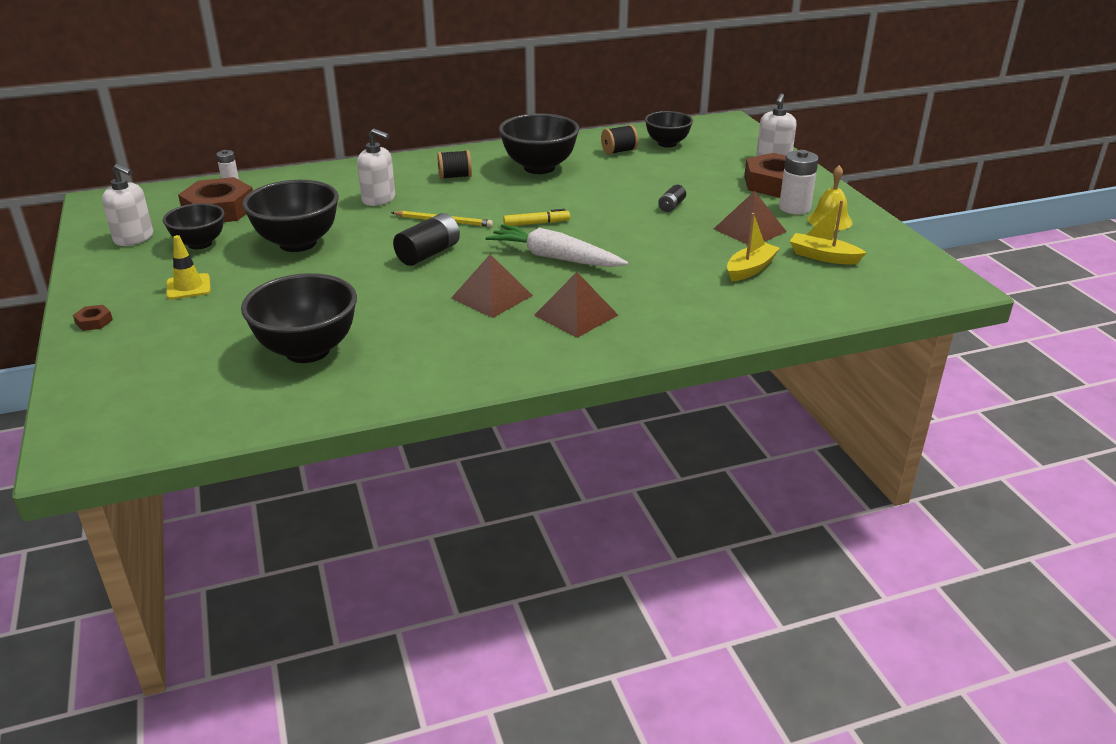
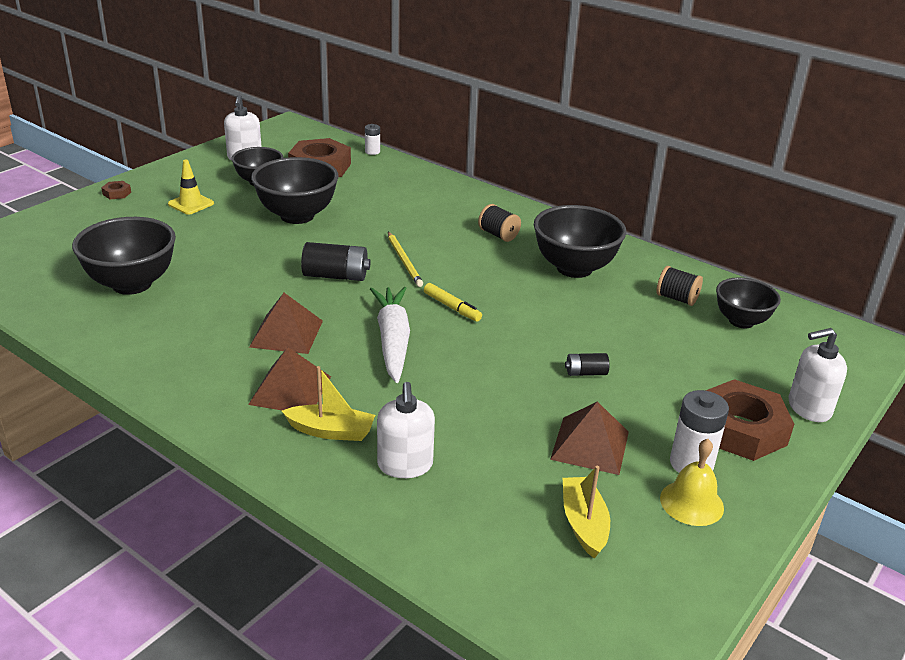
camera: 55 degrees right, 0 degrees up
(379, 199) = (411, 218): white soap dispenser -> white soap dispenser (405, 465)
(750, 269) = (492, 473): yellow boat -> yellow boat (331, 431)

